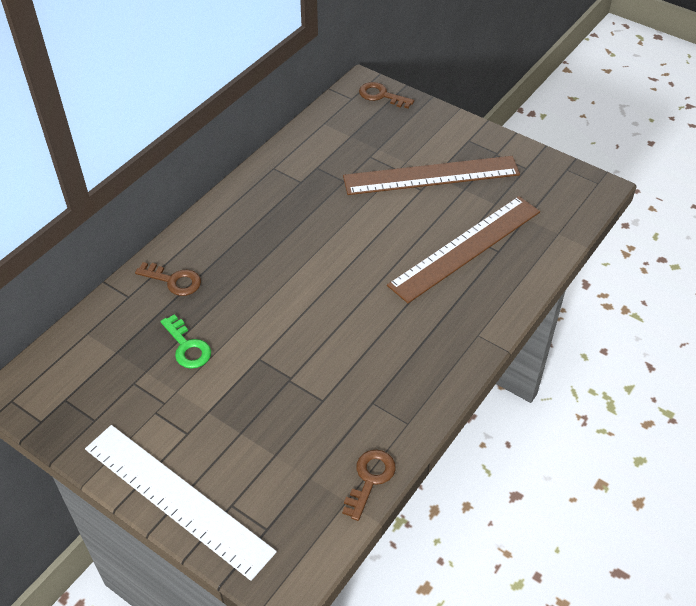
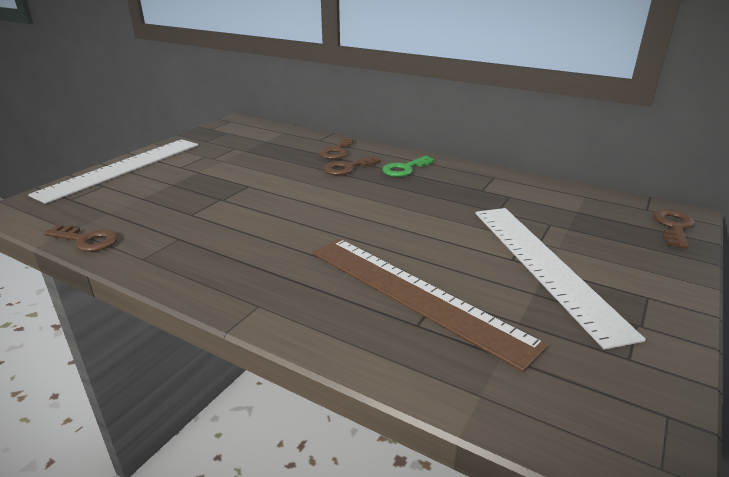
camera: 85 degrees right, 20 degrees down
(187, 347) = (266, 160): green key -> green key (405, 169)
(227, 273) = (347, 168): none -> brown key
(431, 175) = (545, 266): brown ruler -> white ruler

